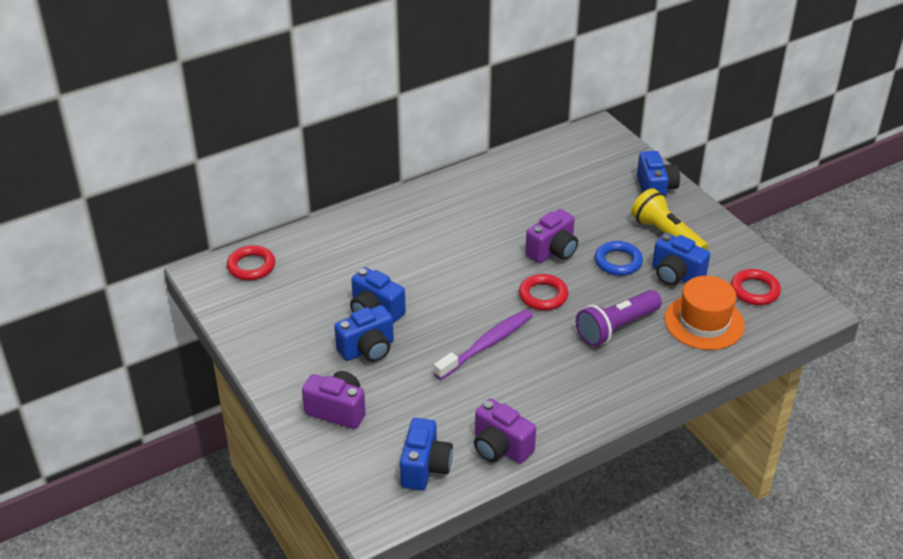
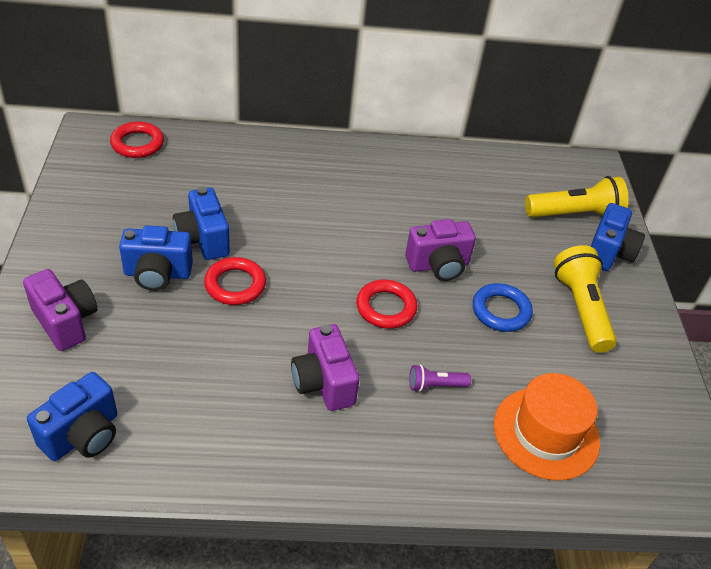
camera: 25 degrees right, 5 degrees up
(487, 344) = (278, 330): purple toothbrush -> none
(500, 448) = (181, 458): purple camera -> purple camera (323, 383)
(613, 172) = (575, 214): none -> yellow flashlight
(616, 328) = (435, 385): purple flashlight -> purple flashlight, size x0.50
(676, 275) = (556, 359): blue camera -> none
(754, 290) = (640, 426): red ring -> red ring (235, 285)

